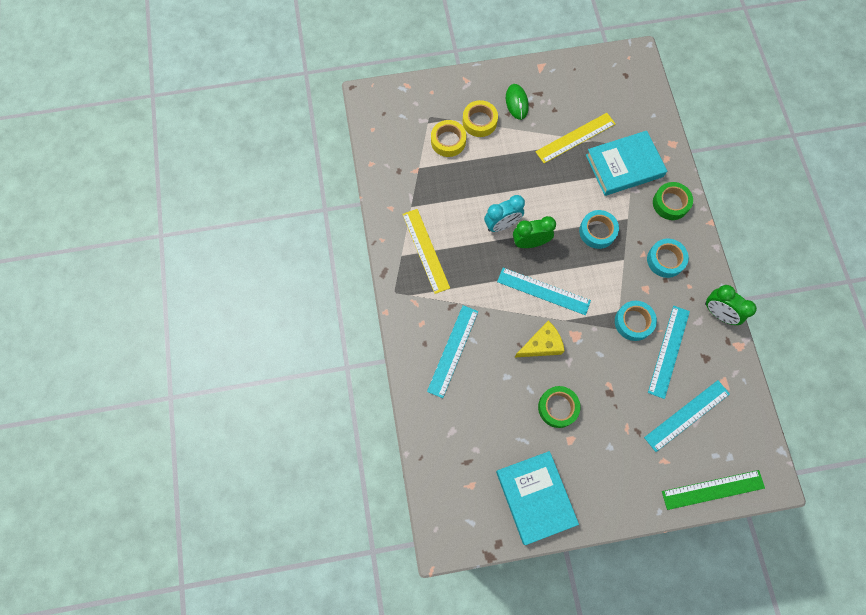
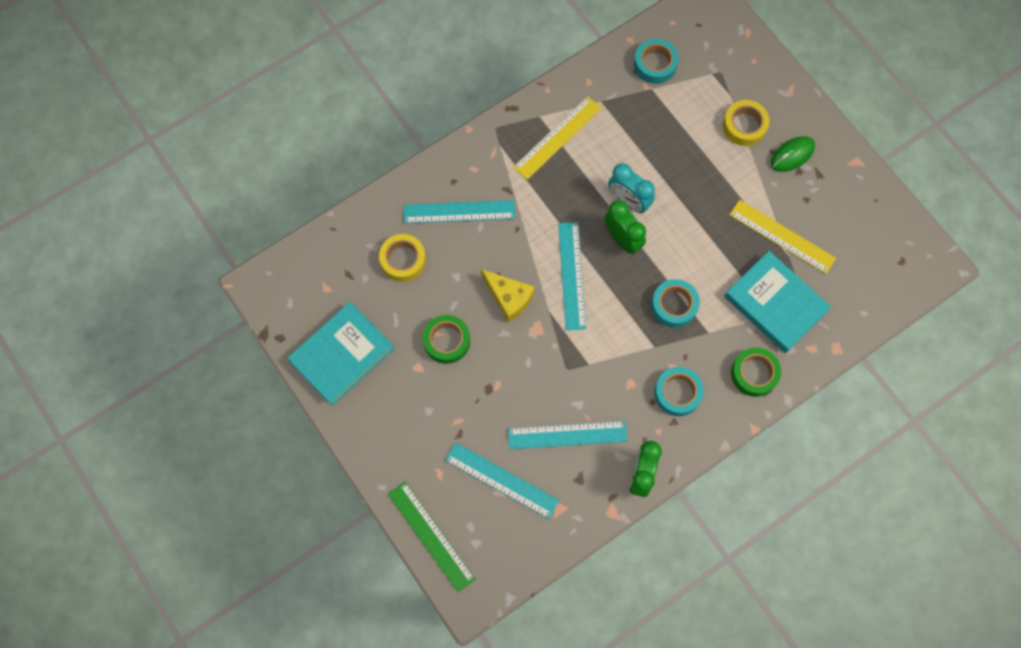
camera: 65 degrees right, 0 degrees up
(448, 141) = (701, 104): yellow tape -> yellow tape (403, 260)
(633, 322) = (583, 384): turquoise tape -> turquoise tape (655, 64)

